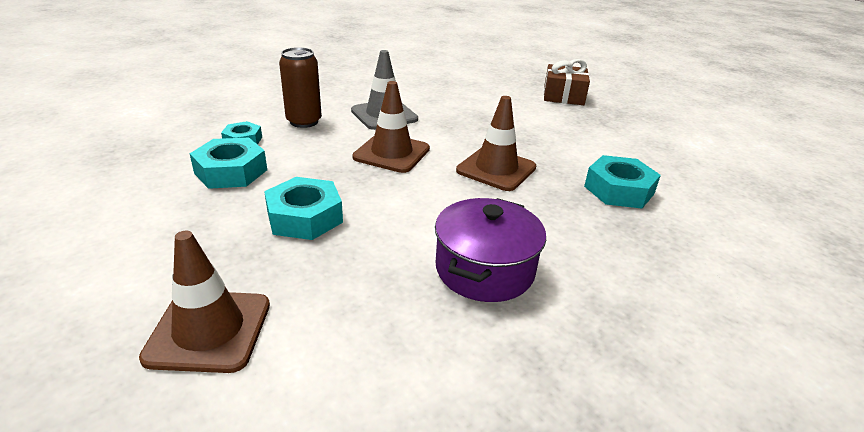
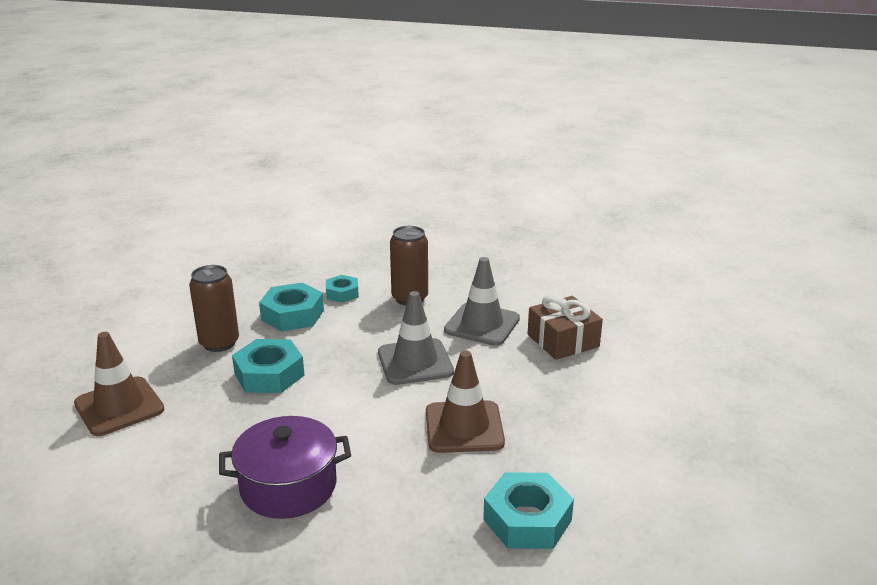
camera: 55 degrees right, 5 degrees down
(204, 223) = (219, 343): none -> brown can
(391, 153) = (415, 362): brown traffic cone -> grey traffic cone
(563, 96) = (723, 402): brown gift -> brown gift (563, 340)

